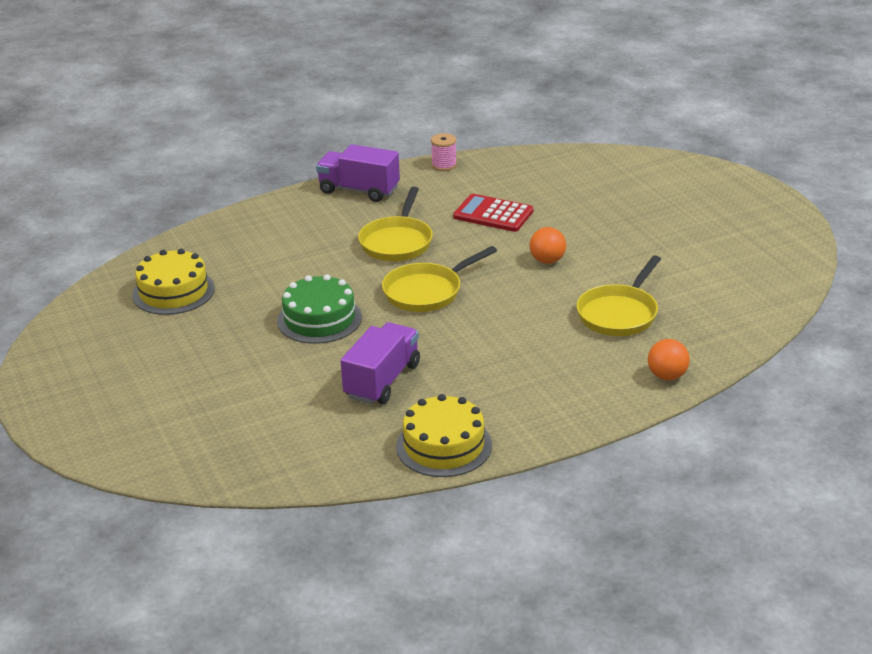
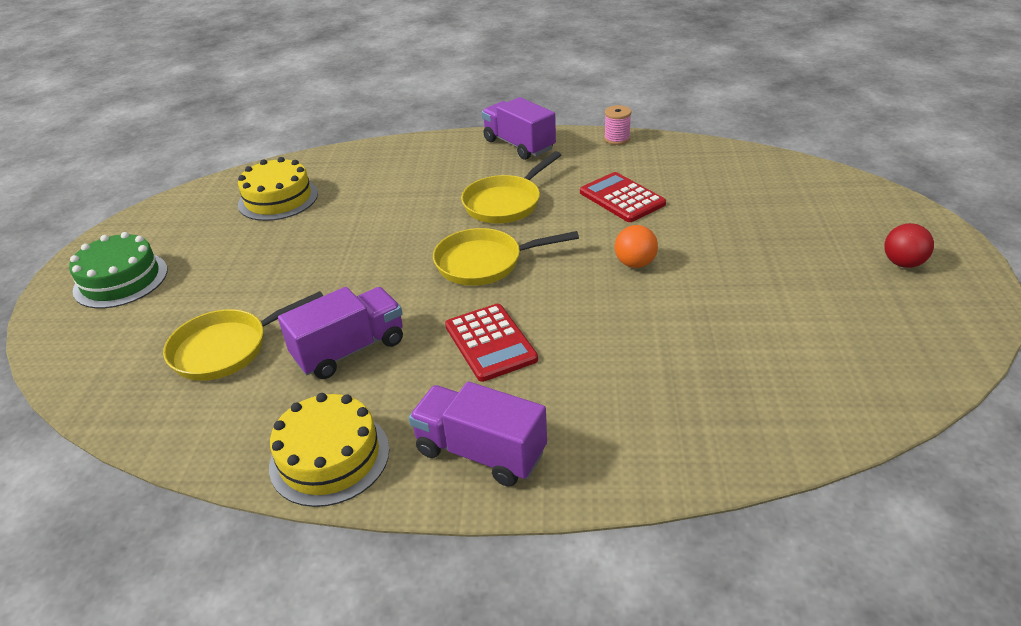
camera: 30 degrees right, 5 degrees up
(319, 319) = (362, 262): green cake -> green cake (121, 280)
(488, 344) = (490, 342): none -> red calculator
(548, 408) = (480, 452): none -> purple truck
(619, 314) = (664, 353): yellow pan -> yellow pan (226, 349)
(667, 376) = (657, 462): orange ball -> none
(735, 211) = (903, 263): none -> red ball

